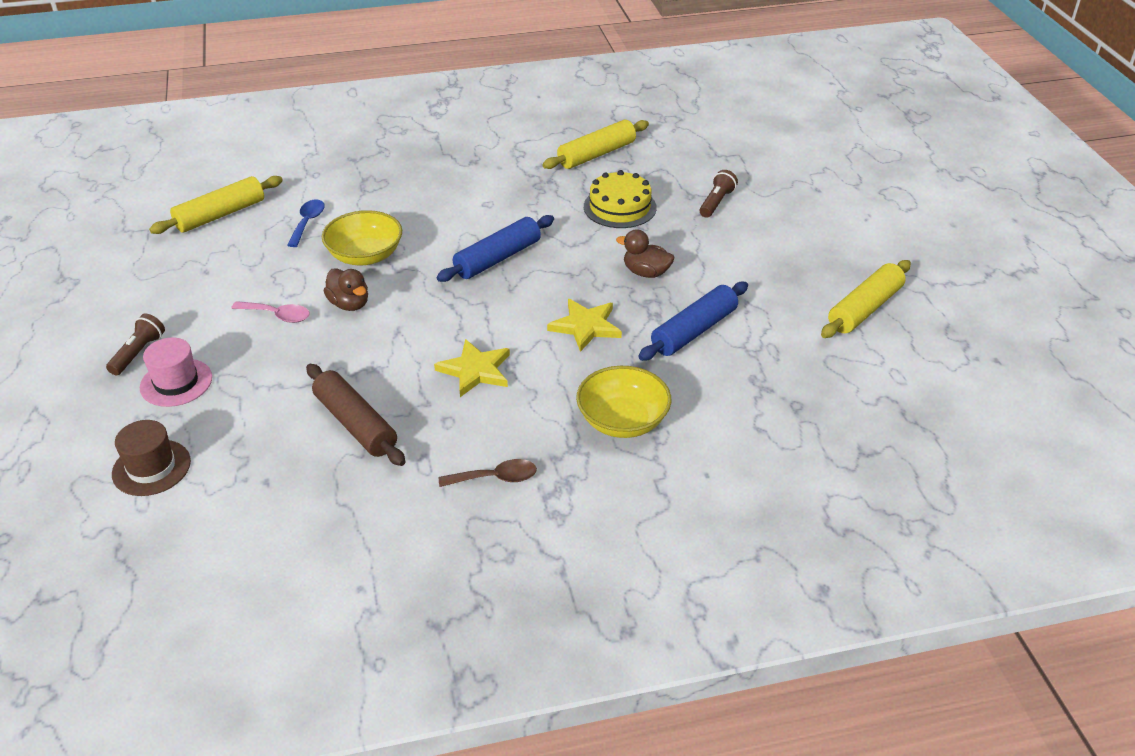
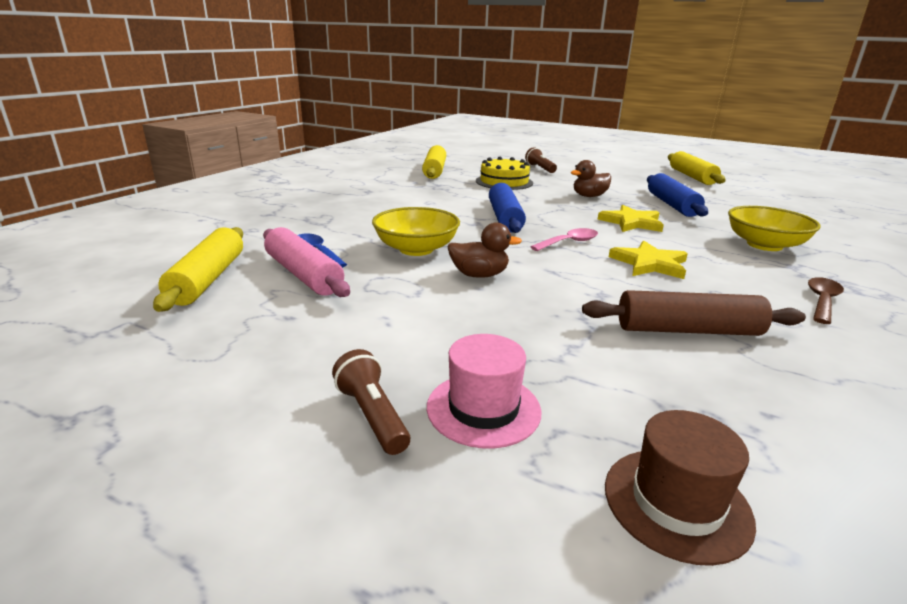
camera: 50 degrees left, 15 degrees down
(265, 240) = (303, 275): none -> pink rolling pin
(277, 315) = (442, 308): pink spoon -> pink spoon (569, 242)

